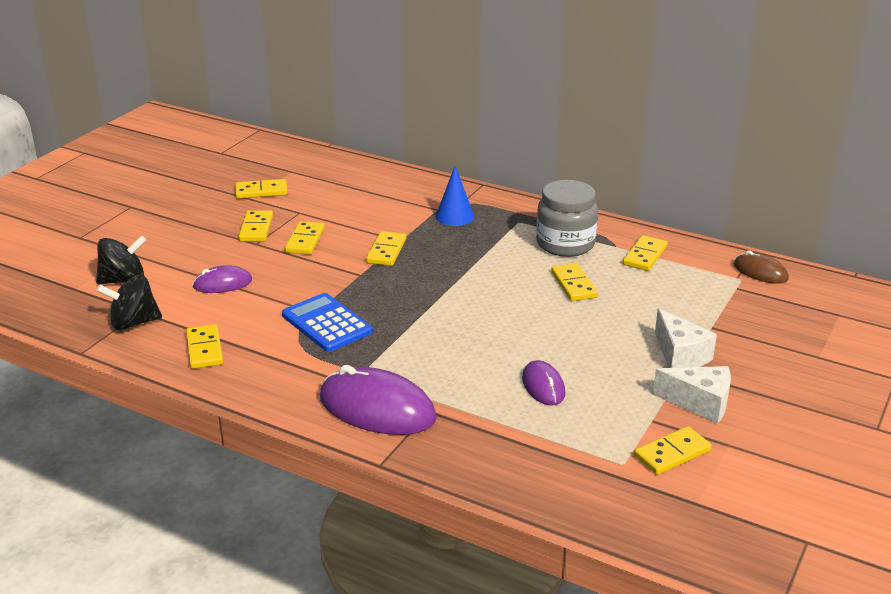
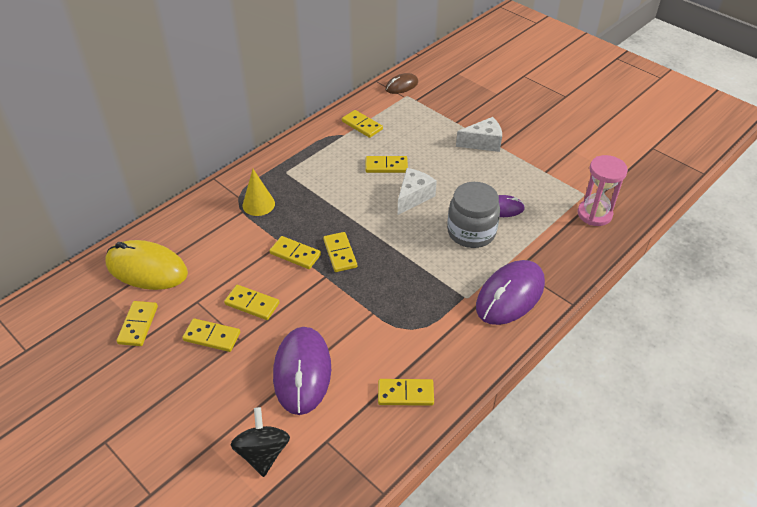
camera: 75 degrees left, 15 degrees up
(133, 323) = (345, 447): black spinning top -> none
(222, 284) = (302, 372): purple mouse -> purple mouse, size x1.84
(326, 323) = (392, 308): blue calculator -> none
(333, 179) = (146, 268): none -> yellow mouse
(454, 216) = (258, 204): blue cone -> yellow cone
(565, 244) = (329, 157): grey jar -> grey jar (471, 232)
(580, 476) = (594, 214): none -> pink hourglass
(672, 453) = (577, 172): yellow domino -> yellow domino (340, 253)
(700, 403) = (533, 149): white cheese -> white cheese (413, 197)

